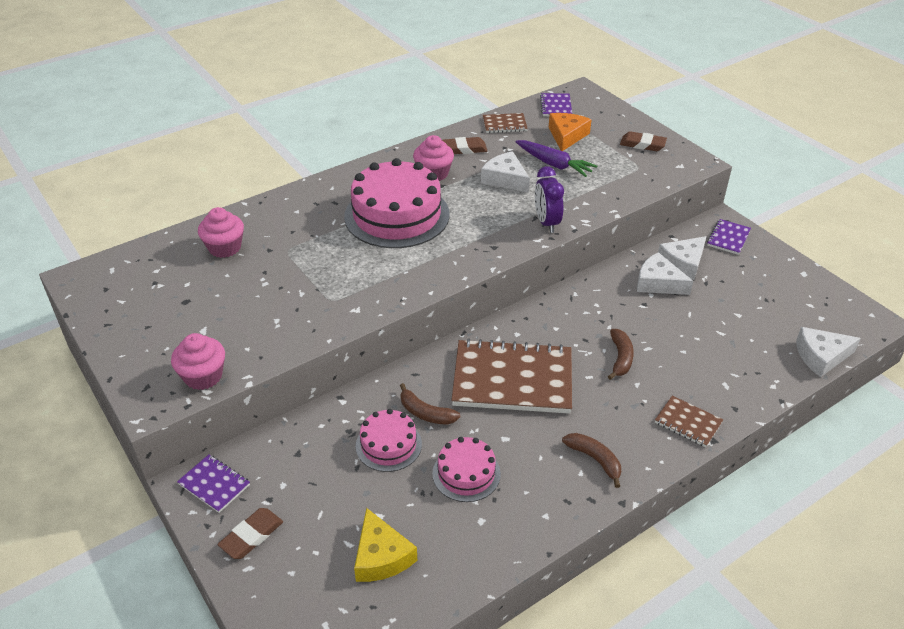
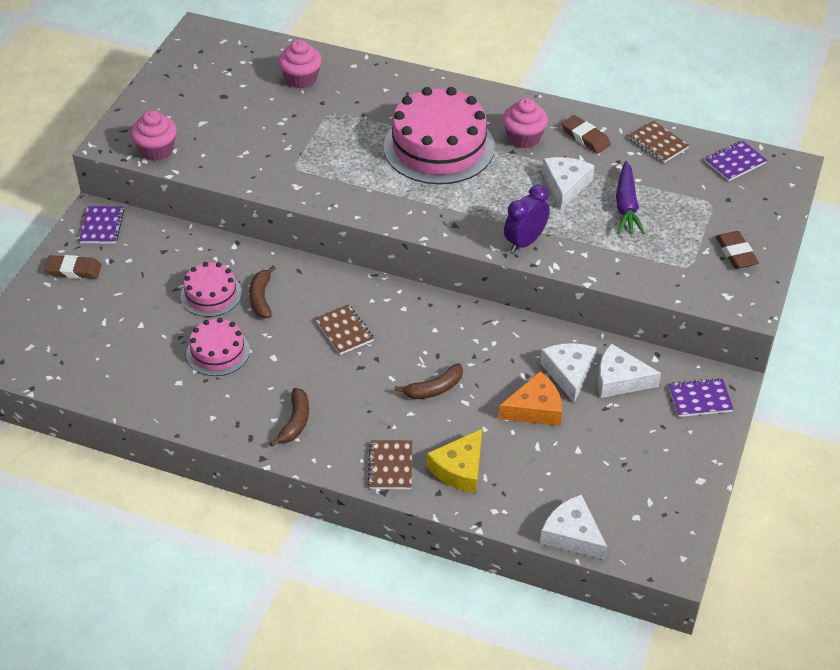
camera: 55 degrees right, 5 degrees up
(381, 556) = (105, 344): yellow cheese -> yellow cheese (459, 469)
(512, 379) = (344, 331): brown notebook -> brown notebook, size x0.46
(567, 136) = (687, 193): orange cheese -> orange cheese (535, 408)

